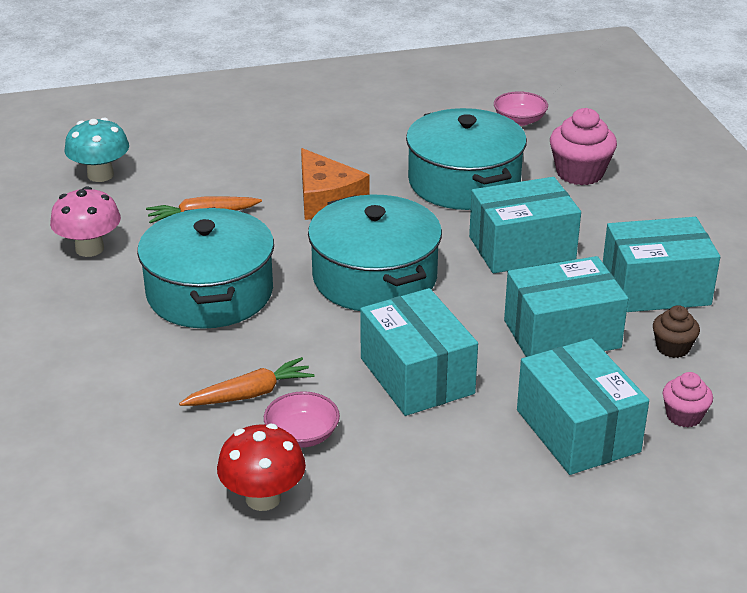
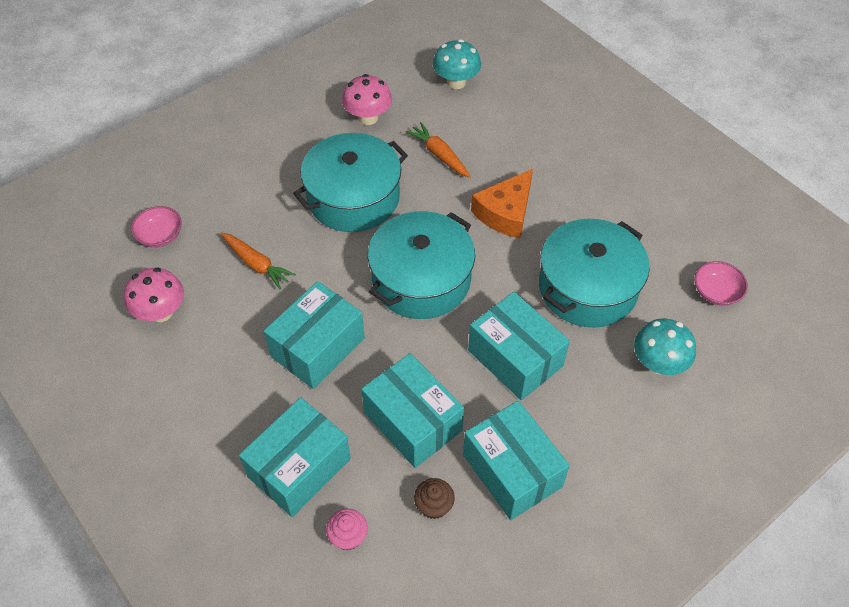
camera: 65 degrees right, 20 degrees up
(263, 498) = (161, 312): red mushroom -> pink mushroom
(302, 435) = (228, 308): pink bowl -> pink bowl (160, 235)
(580, 173) = (658, 363): pink cupcake -> turquoise mushroom

